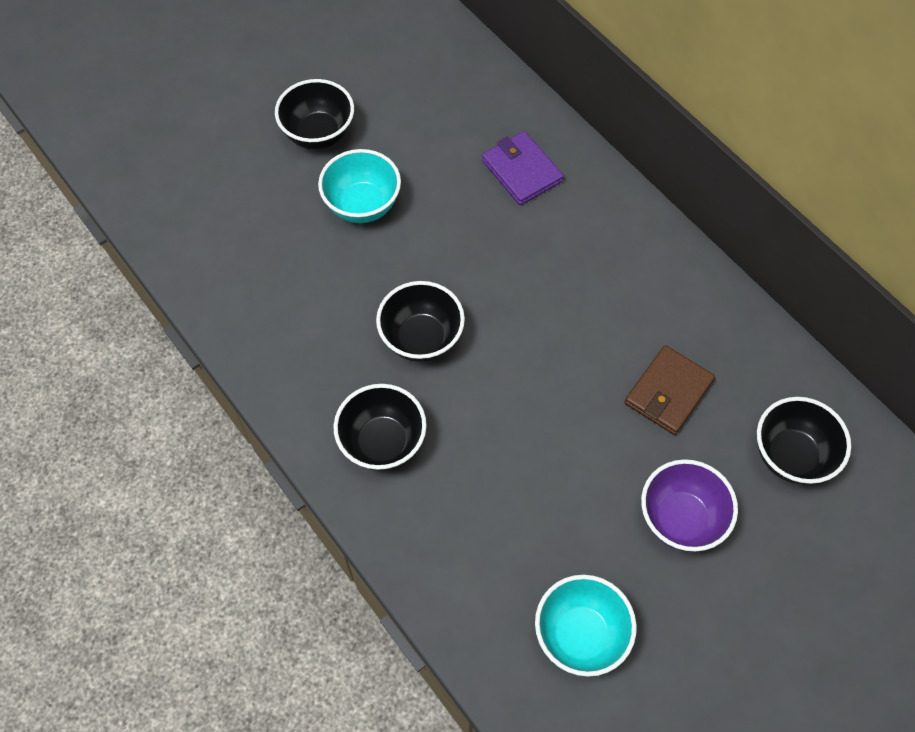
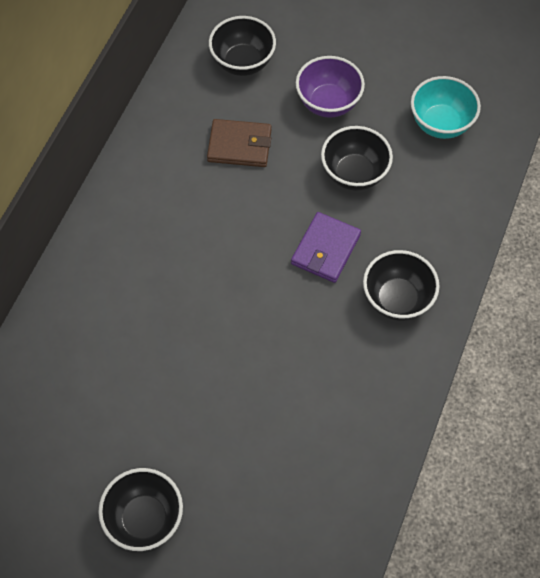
camera: 120 degrees left, 0 degrees up
(362, 205) = (201, 434): turquoise bowl -> none
(421, 339) = (298, 319): black bowl -> black bowl (354, 174)
(521, 171) = (94, 329): purple wallet -> purple wallet (325, 249)

